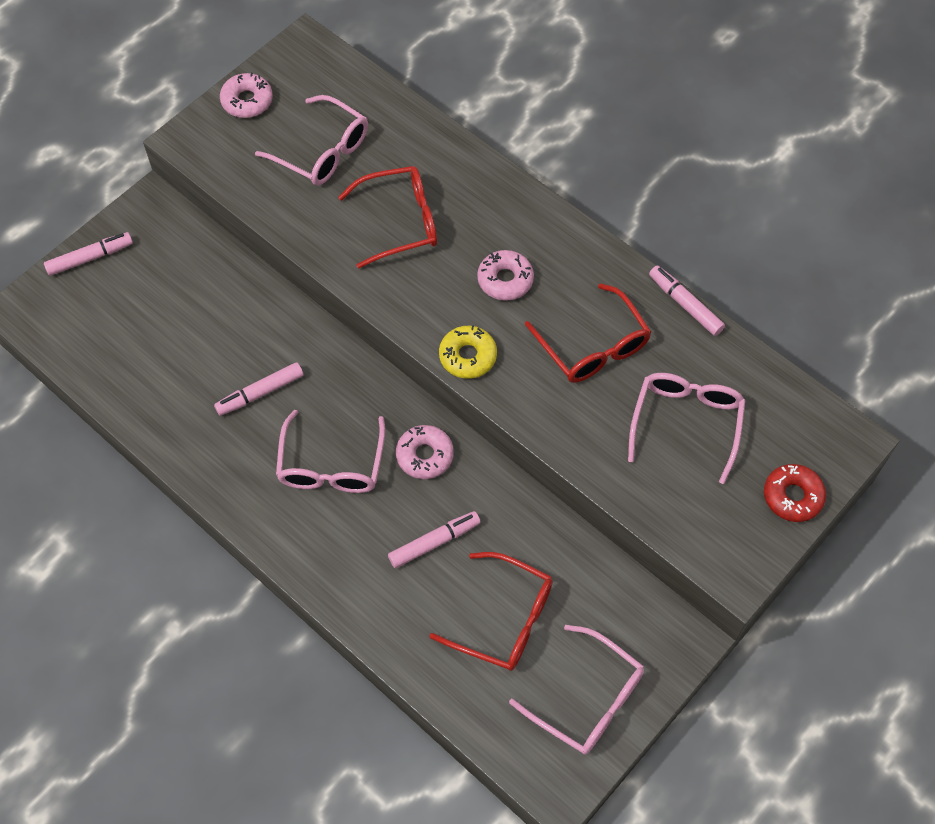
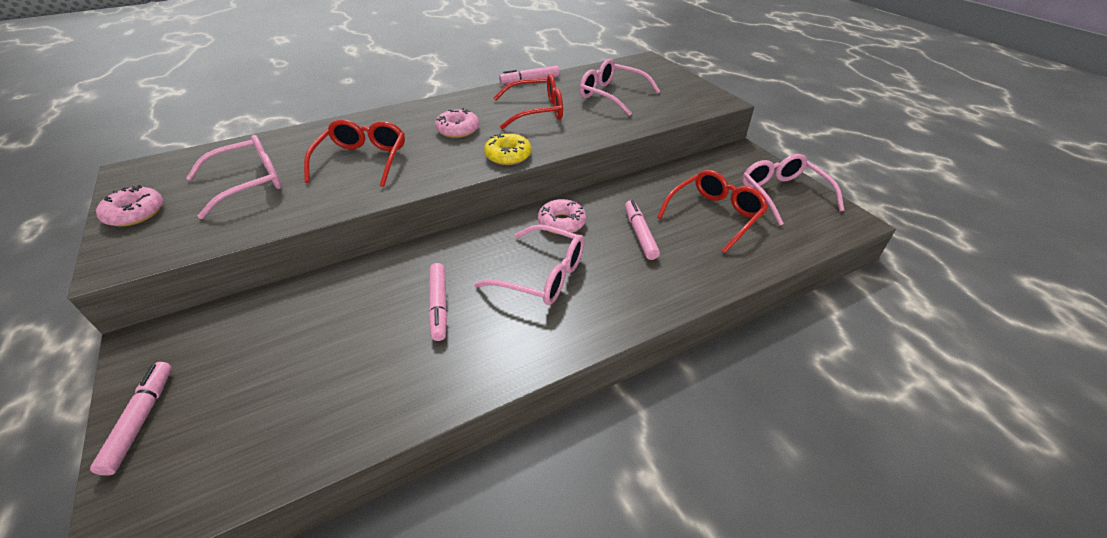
camera: 70 degrees left, 20 degrees down
(587, 699) = (782, 194): pink glasses -> pink glasses turned 75 degrees counterclockwise
(792, 496) = (675, 78): red donut -> none

